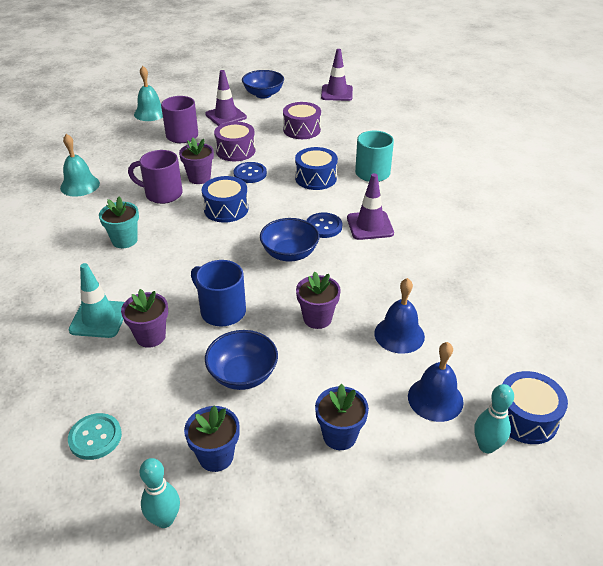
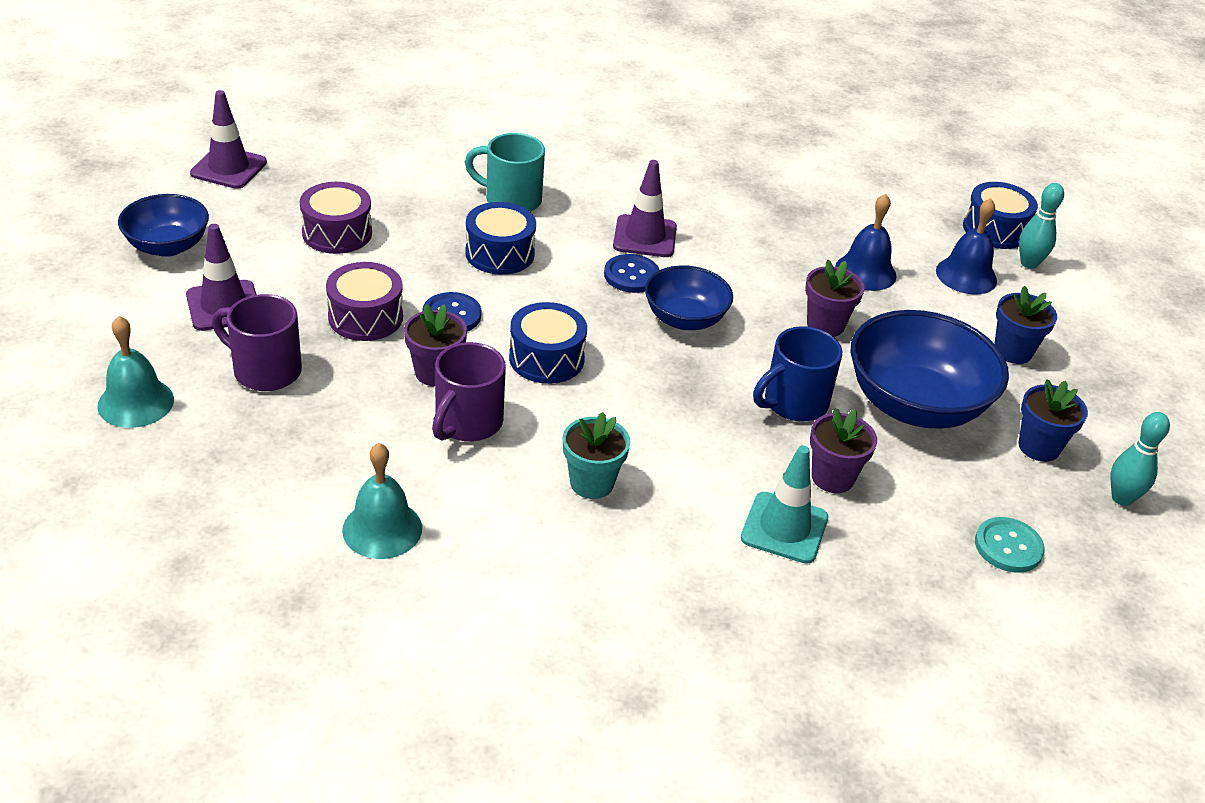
camera: 80 degrees left, 0 degrees up
(243, 374) = (915, 405): blue bowl -> blue bowl, size x1.67

